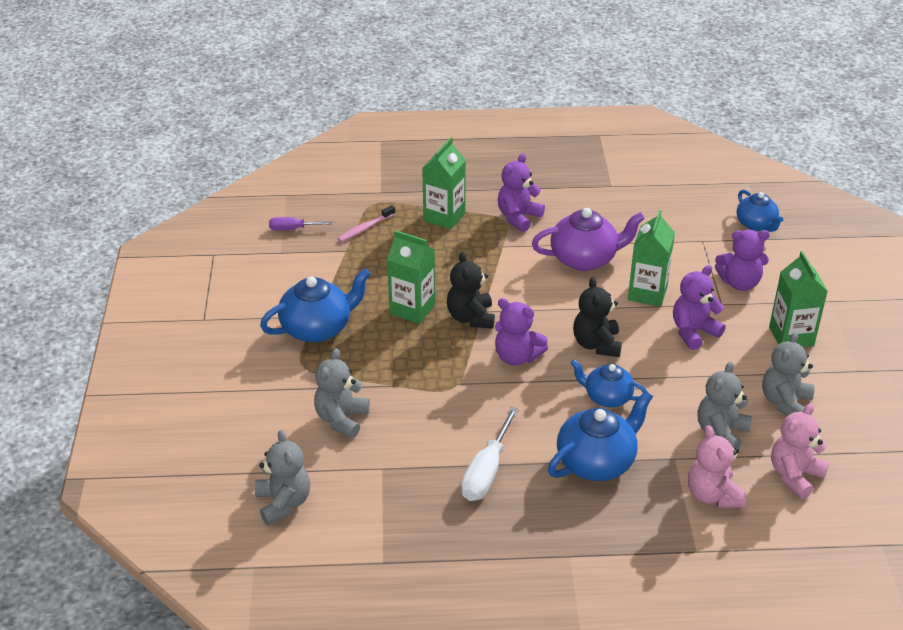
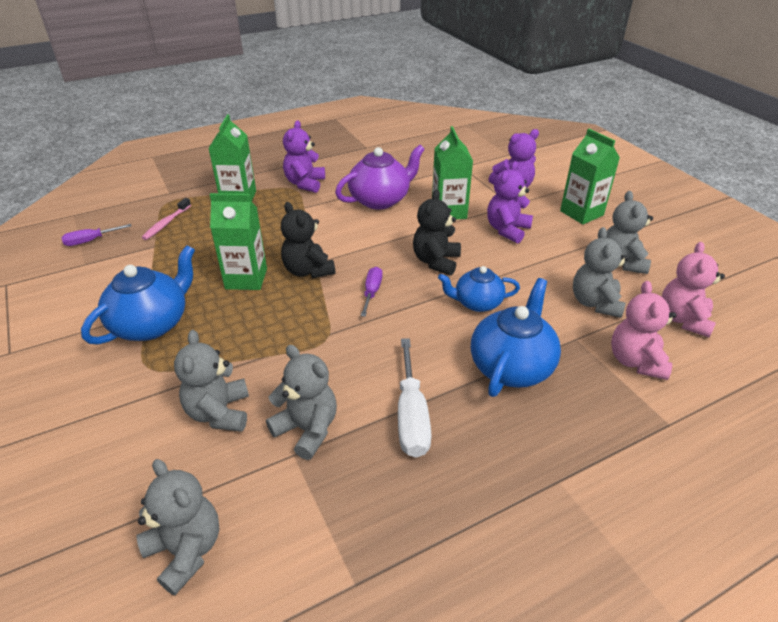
camera: 25 degrees left, 0 degrees up
(401, 454) = (307, 429): none -> grey teddy bear
(517, 357) = (372, 292): purple teddy bear -> purple screwdriver
(596, 344) = (436, 261): black teddy bear -> black teddy bear turned 45 degrees clockwise
(712, 495) = (635, 361): pink teddy bear -> pink teddy bear turned 45 degrees clockwise
(756, 224) = (492, 148): blue teapot -> none

